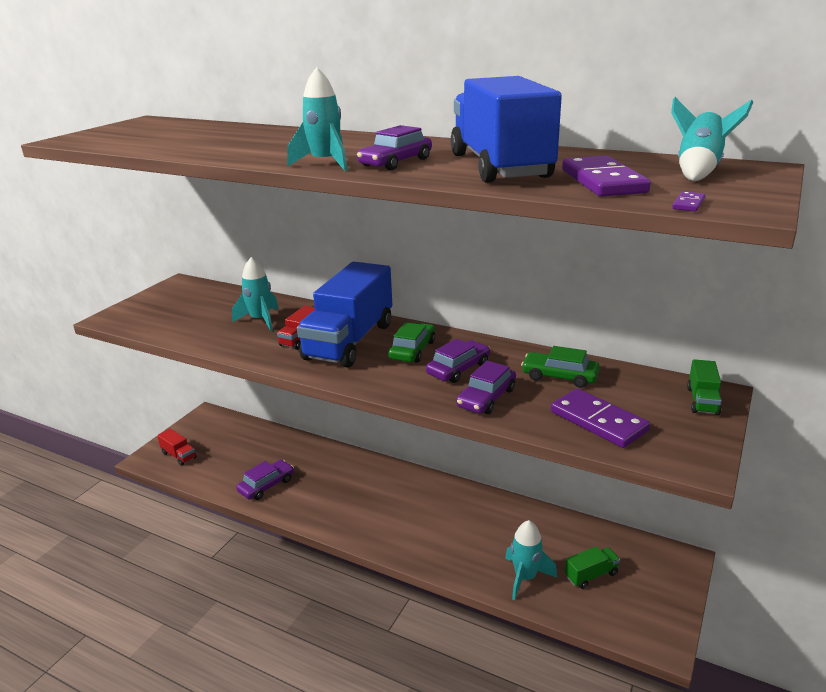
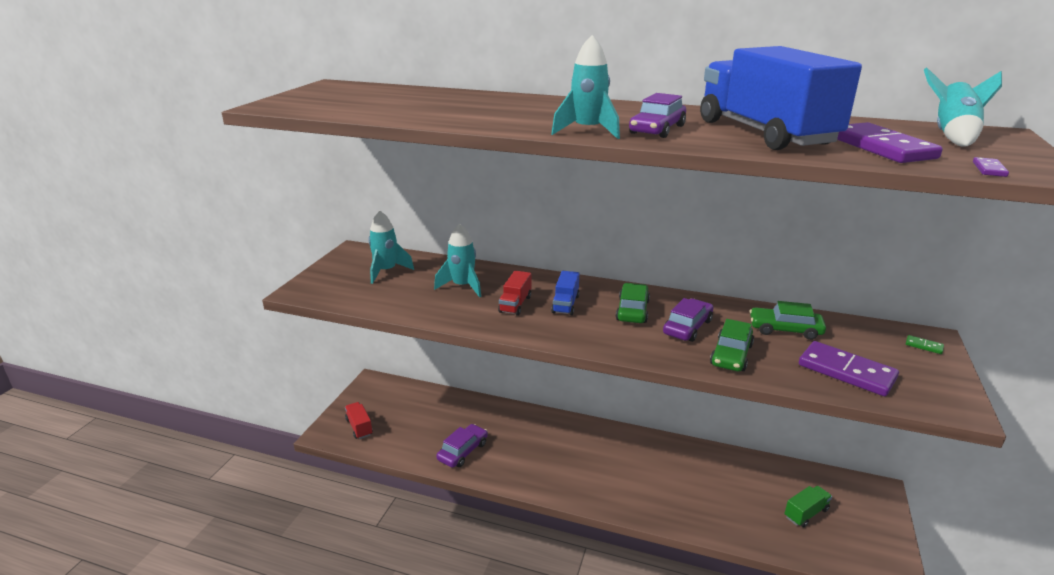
camera: 10 degrees left, 0 degrees up
(179, 455) = (359, 427): red truck -> red truck turned 150 degrees counterclockwise
(349, 341) = (565, 304): blue truck -> blue truck, size x0.42
(486, 398) = (731, 355): purple car -> green car
(525, 577) = (748, 522): turquoise rocket -> turquoise rocket (386, 271)
(702, 401) = (924, 346): green truck -> green domino

